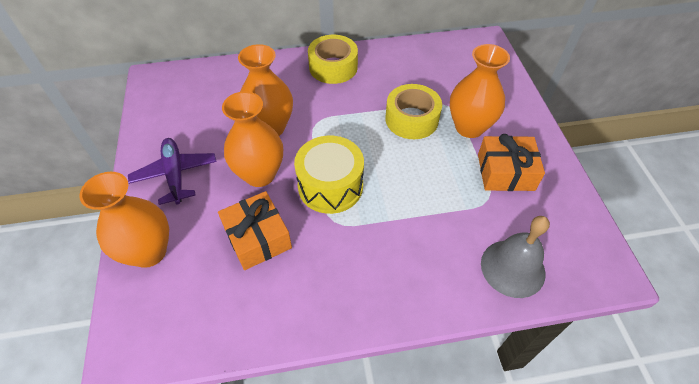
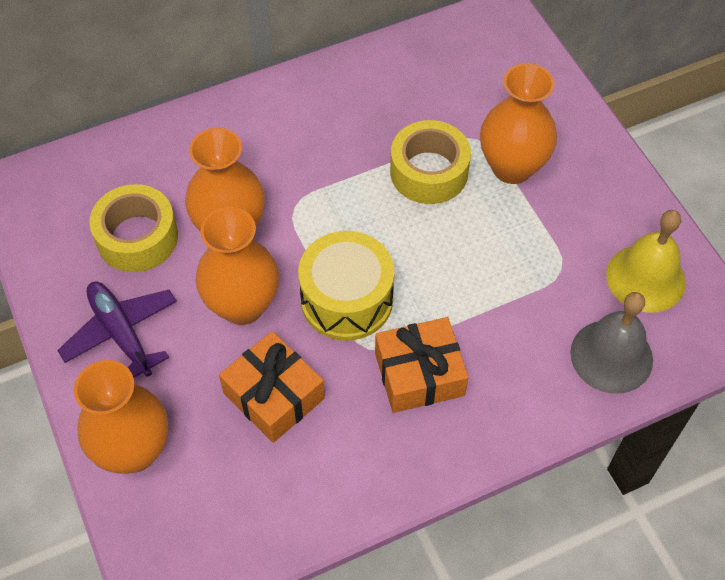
camera: 15 degrees left, 5 degrees up
(333, 67) = (288, 108): yellow tape -> yellow tape (137, 237)
(505, 172) = (575, 225): orange gift -> orange gift (419, 374)
(551, 218) = (645, 278): none -> yellow bell

